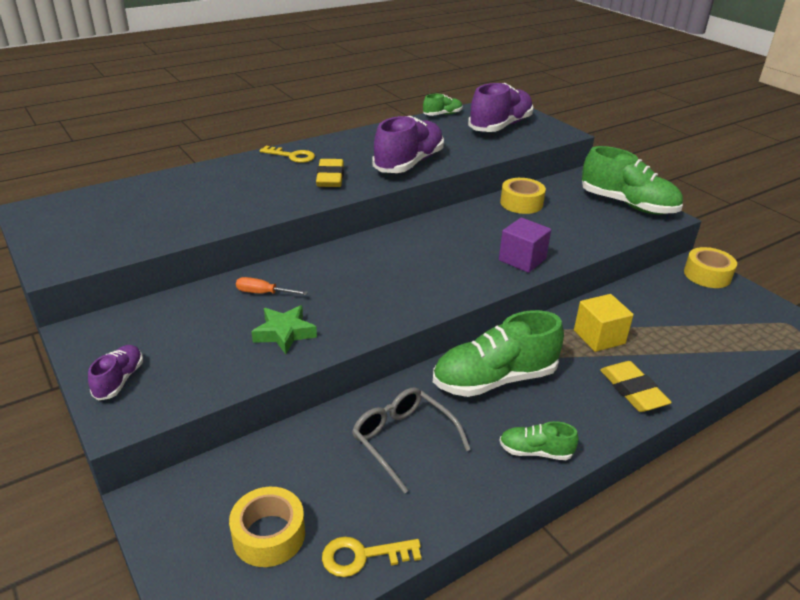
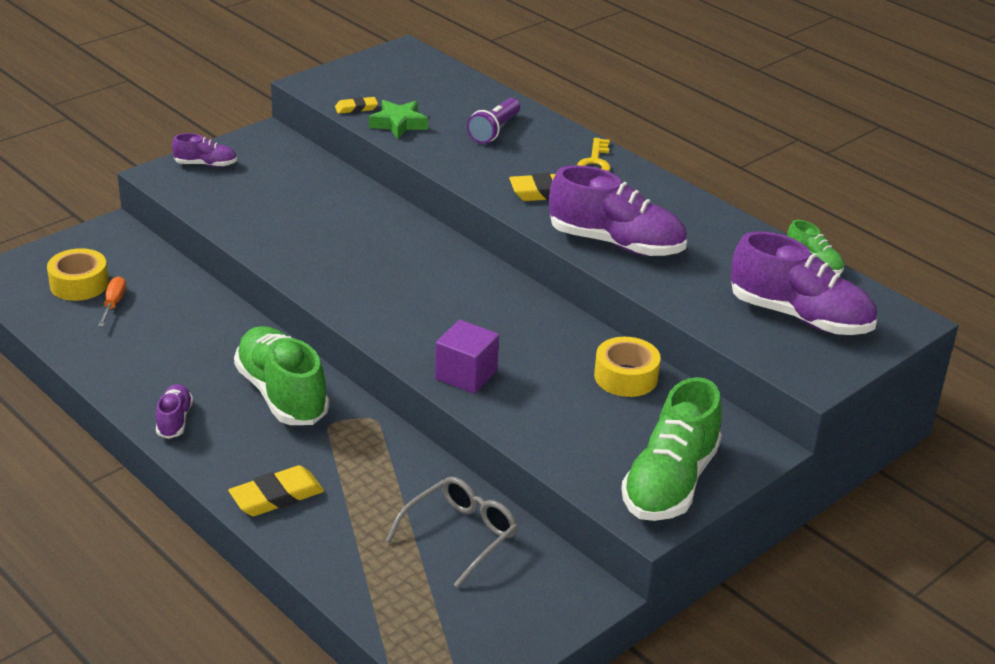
camera: 80 degrees right, 0 degrees up
(132, 244) = (356, 108): none -> yellow eraser
(220, 186) = (494, 130): none -> purple flashlight
(263, 293) = (347, 210): orange screwdriver -> orange screwdriver (114, 303)
(284, 333) = (282, 230): green star -> green star (398, 124)
(363, 556) = (56, 329): yellow key -> none
(403, 440) = (186, 340): grey glasses -> grey glasses (460, 535)
(535, 452) = (174, 420): green shoe -> purple shoe
(599, 337) = (376, 477): yellow cube -> none
(707, 275) = (564, 604): yellow tape -> none

